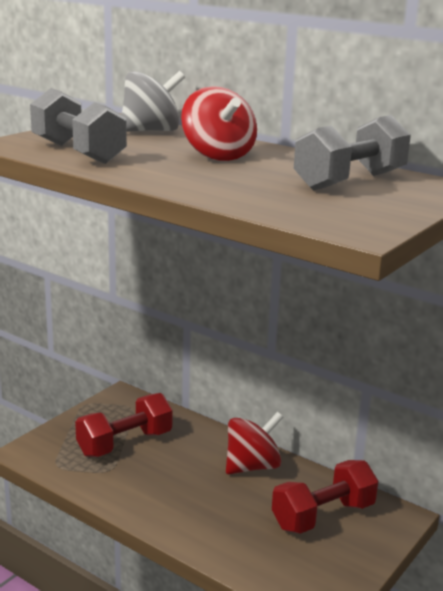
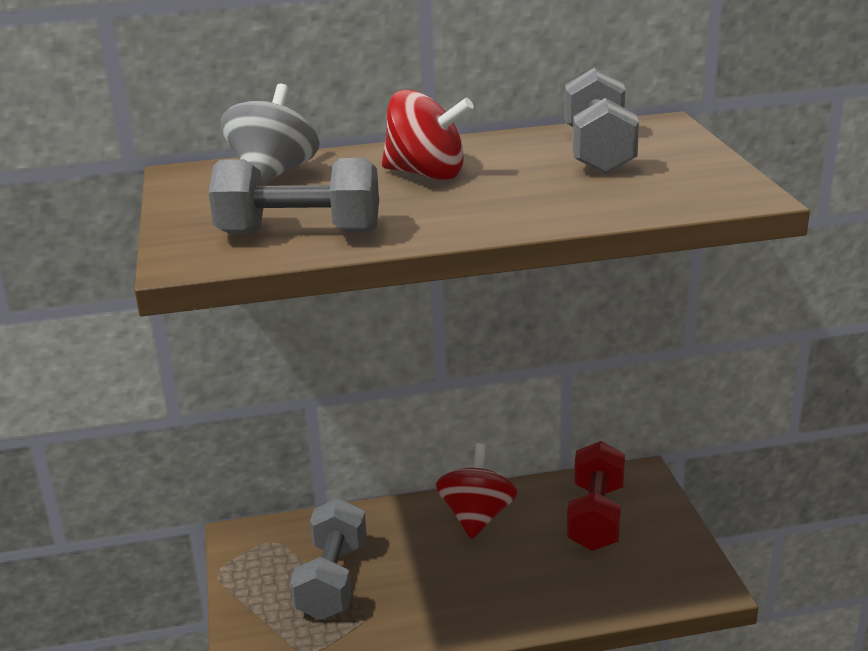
camera: 45 degrees left, 5 degrees up
(124, 443) = (332, 580): red dumbbell -> grey dumbbell

